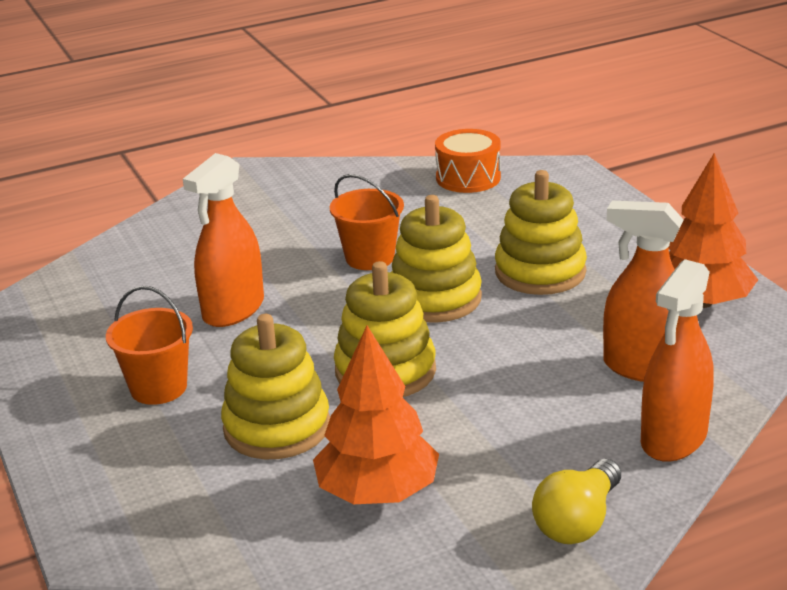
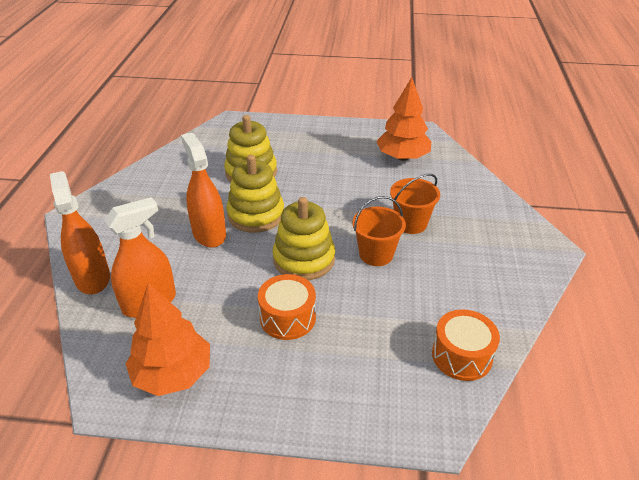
camera: 120 degrees right, 10 degrees up
(158, 388) = (316, 153): orange bucket -> orange bucket (411, 223)
(233, 310) = (363, 190): orange spray bottle -> orange spray bottle (209, 234)
(378, 492) = (179, 181): orange tree -> orange tree (402, 157)
(540, 272) = (287, 318): yellow stacking toy -> orange drum
(578, 521) = (93, 221): yellow light bulb -> none

